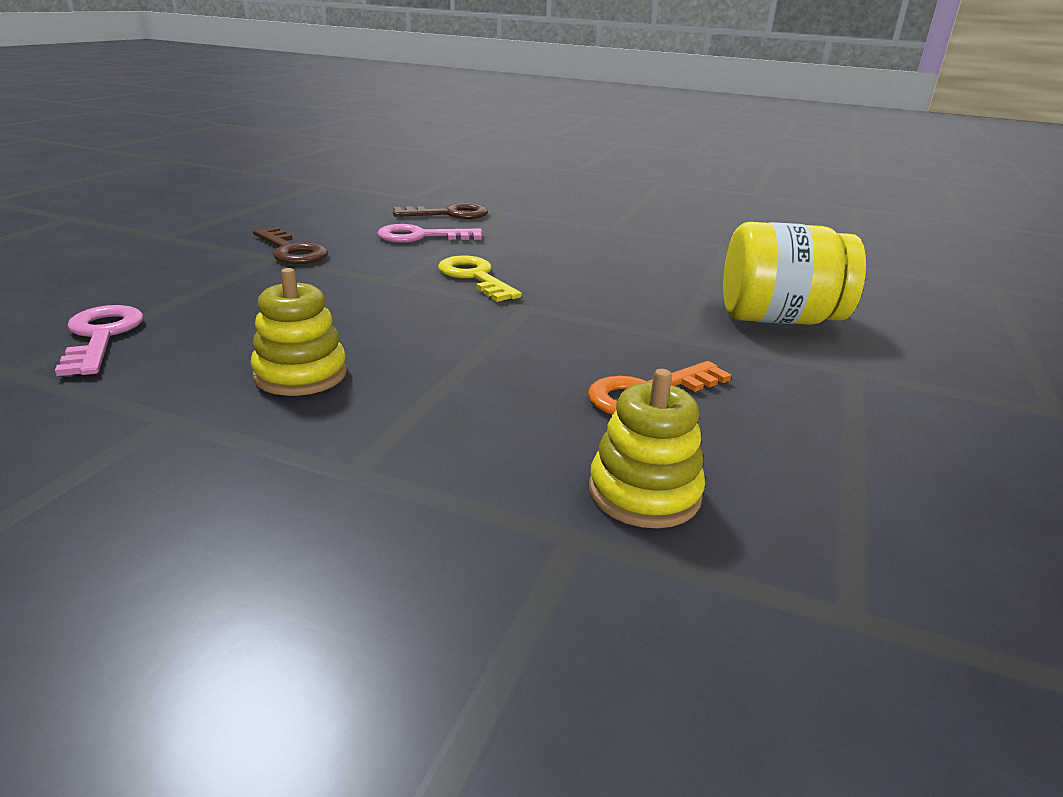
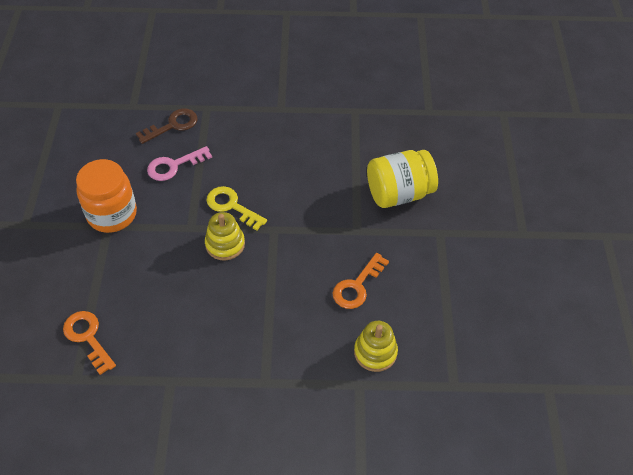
camera: 20 degrees left, 25 degrees up
(101, 336) = (88, 337): pink key -> orange key
(291, 251) = (112, 214): brown key -> orange jar
(301, 374) = (203, 330): yellow stacking toy -> yellow stacking toy (225, 244)

